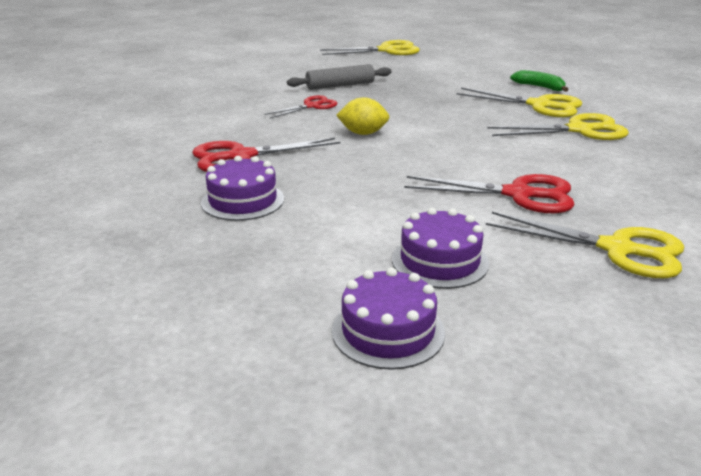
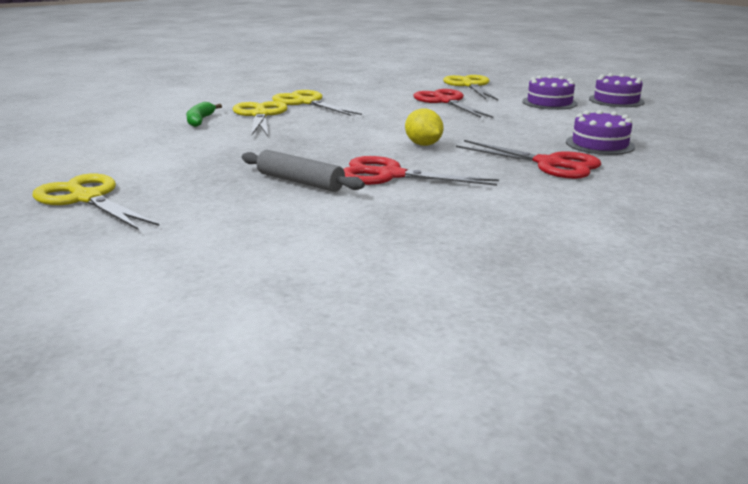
camera: 125 degrees left, 5 degrees down
(312, 106) = (390, 175): red scissors -> red scissors, size x1.61

